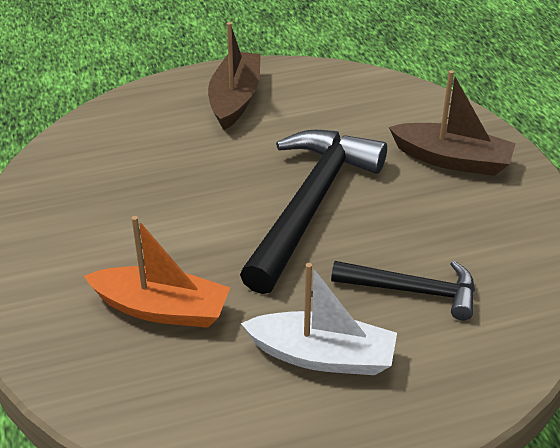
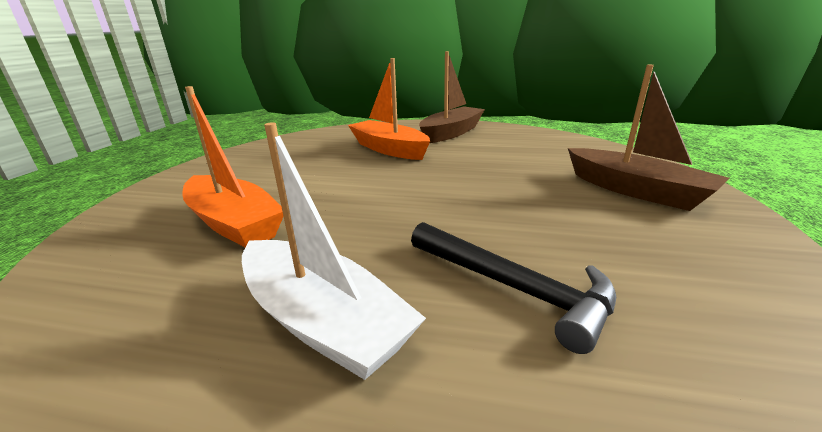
camera: 30 degrees right, 15 degrees down
(192, 154) = (389, 149): none -> orange boat
(310, 206) = (452, 190): black hammer -> none

